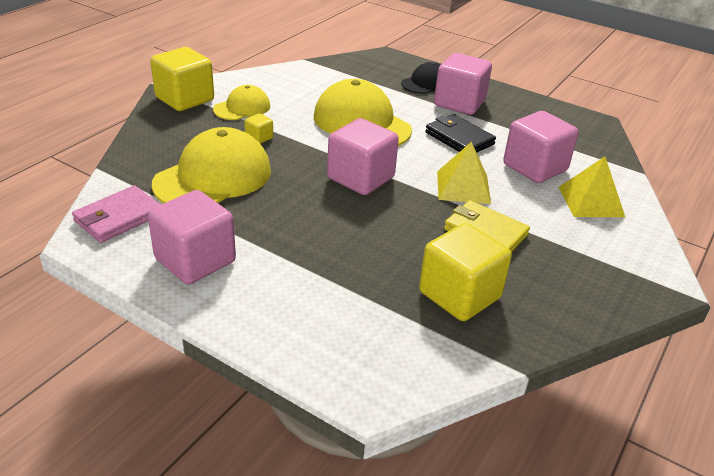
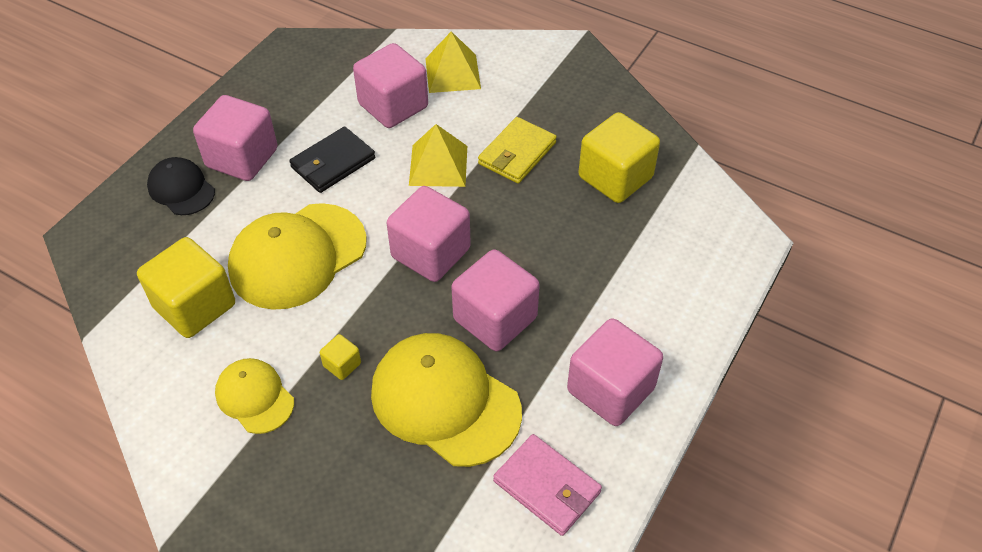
camera: 90 degrees left, 15 degrees up
(185, 99) = (225, 480): yellow cube -> yellow cube (195, 306)
(286, 205) = (495, 319): none -> pink cube

